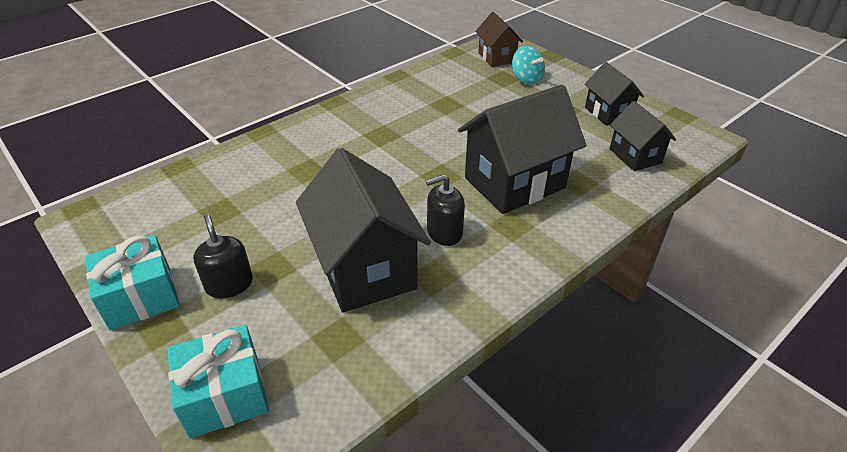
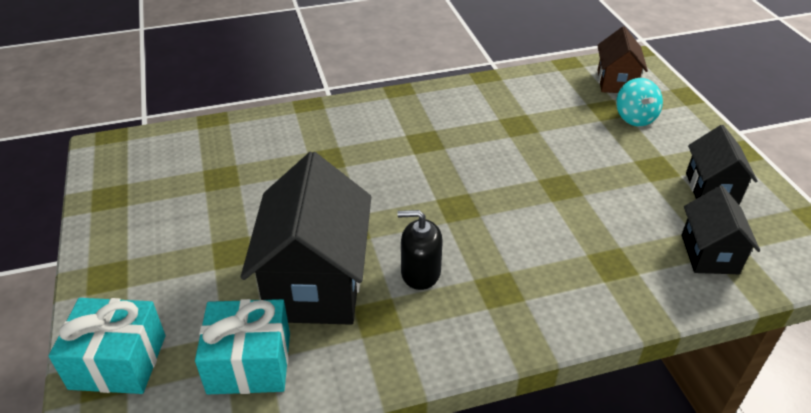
camera: 25 degrees right, 0 degrees up
(141, 297) = (107, 240): turquoise gift -> turquoise gift (249, 363)
(229, 284) = (185, 254): black soap dispenser -> none
(514, 183) = (535, 241): black house -> none

